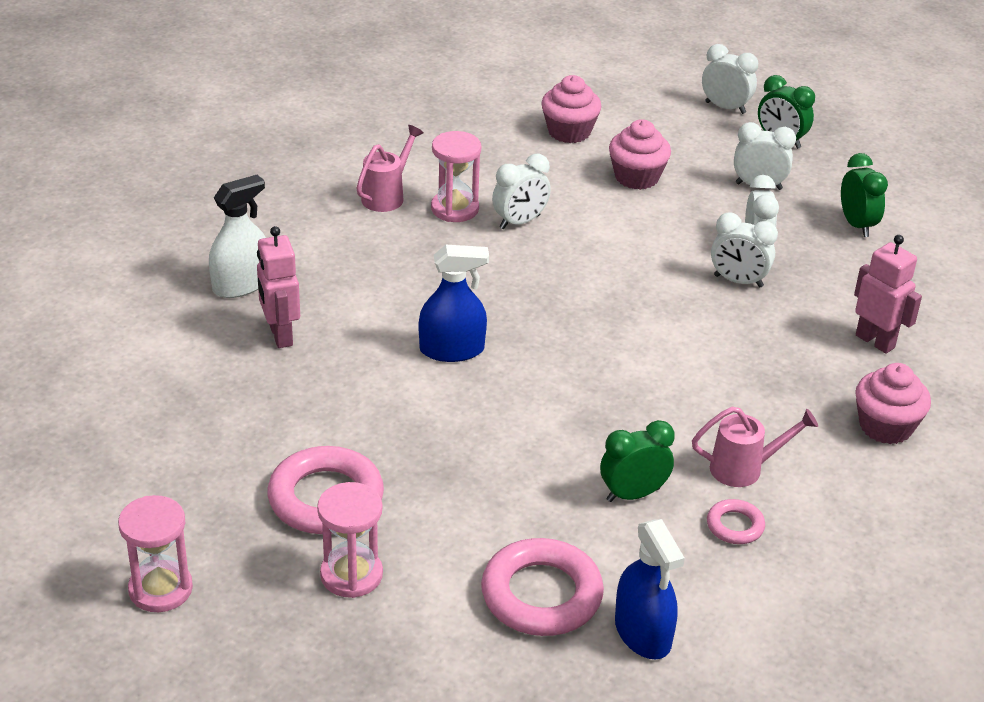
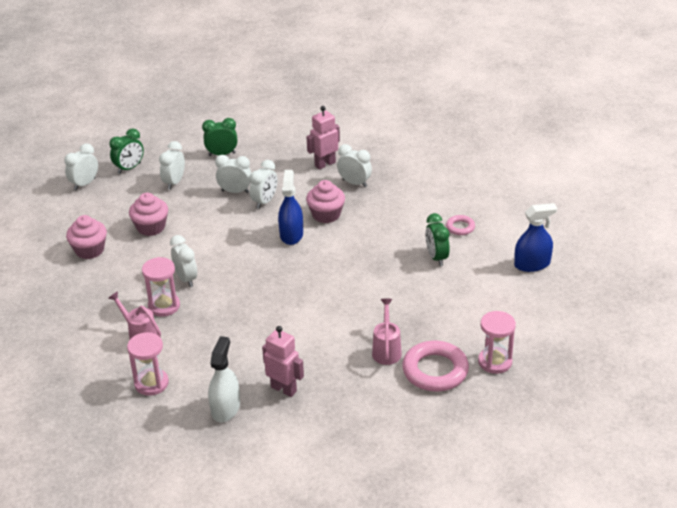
camera: 80 degrees left, 0 degrees up
(160, 589) = (507, 438): pink hourglass -> pink hourglass (151, 383)
(241, 284) = (225, 408): white spray bottle -> white spray bottle turned 45 degrees clockwise
(280, 335) = (284, 389): pink robot -> pink robot turned 135 degrees counterclockwise
(452, 349) = (309, 315): blue spray bottle -> blue spray bottle (291, 234)
(541, 595) = (508, 294): pink ring -> none
(744, 469) = (419, 219): pink watering can -> pink watering can (386, 350)
(829, 381) = (354, 183): none -> white clock
(885, 426) = (391, 171): pink cupcake -> pink cupcake (326, 215)

